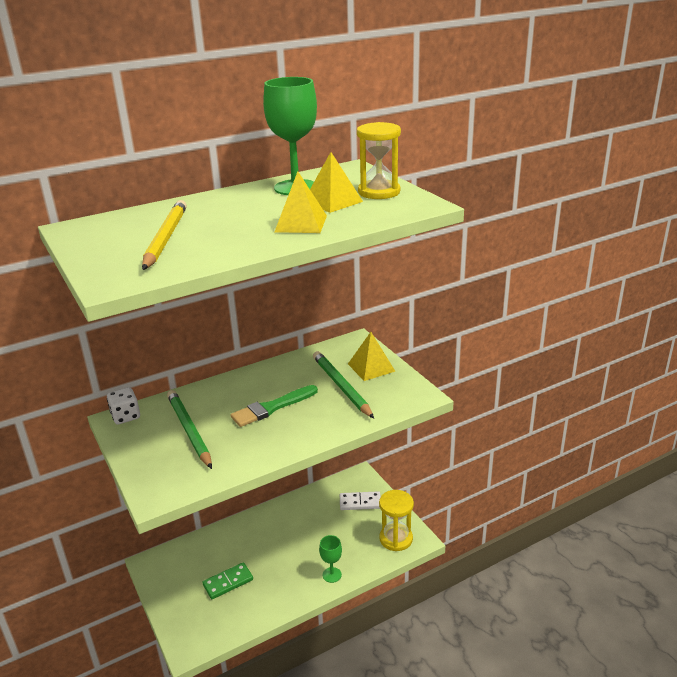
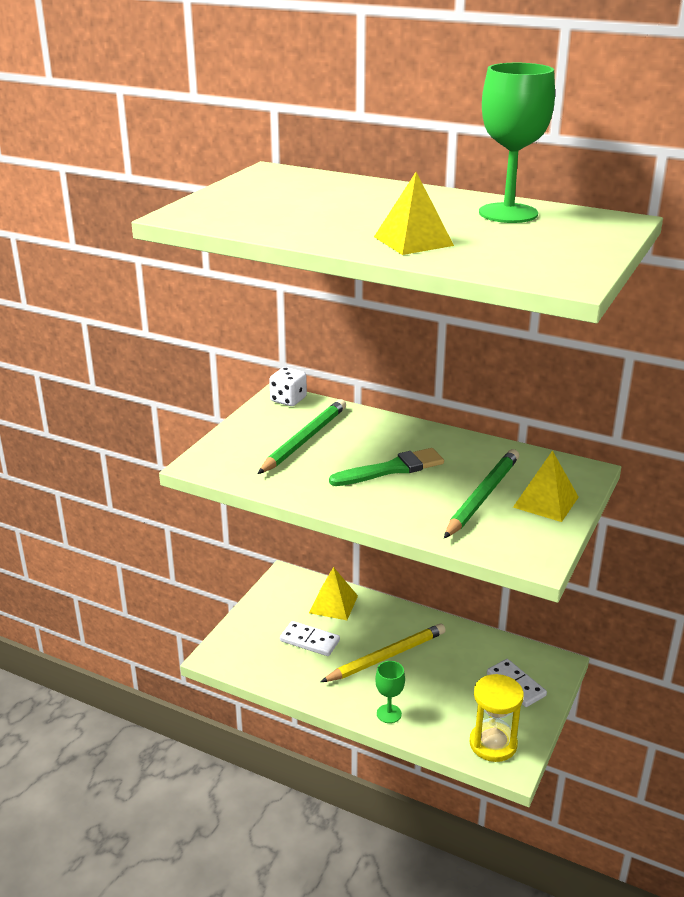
camera: 55 degrees right, 0 degrees up
(166, 238) = (297, 204): yellow pencil -> yellow pencil (387, 657)
(228, 582) = (309, 641): green domino -> white domino
(272, 408) = (392, 469): green brush -> green brush turned 135 degrees clockwise
(332, 201) = (498, 238): yellow pyramid -> yellow pyramid (333, 604)
(379, 192) = (567, 250): yellow hourglass -> none

